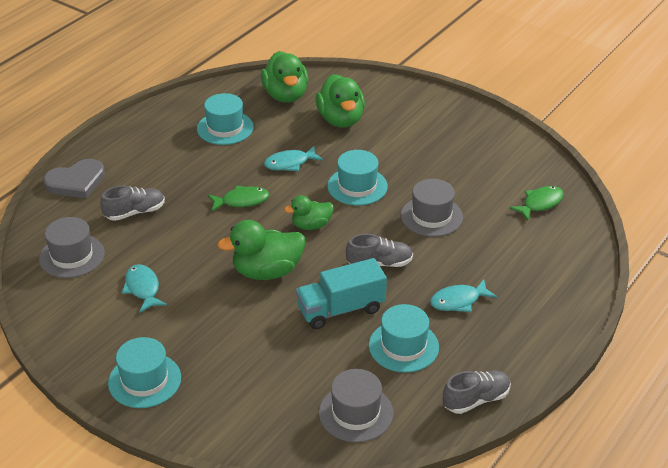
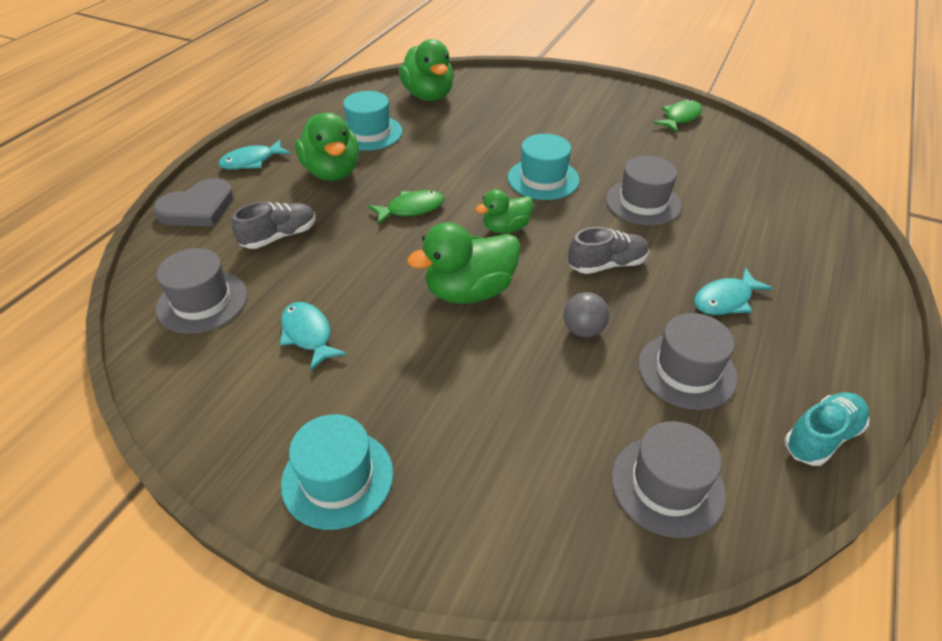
camera: 10 degrees left, 5 degrees up
(290, 163) = (456, 162): turquoise fish -> turquoise fish (252, 161)
(341, 120) = (497, 113): green duck -> green duck (332, 172)
(341, 309) = (583, 330): turquoise truck -> grey ball
(403, 346) = (686, 371): turquoise hat -> grey hat
(476, 399) = (821, 437): grey shoe -> turquoise shoe
(540, 203) = (756, 176): green fish -> green fish (680, 118)

